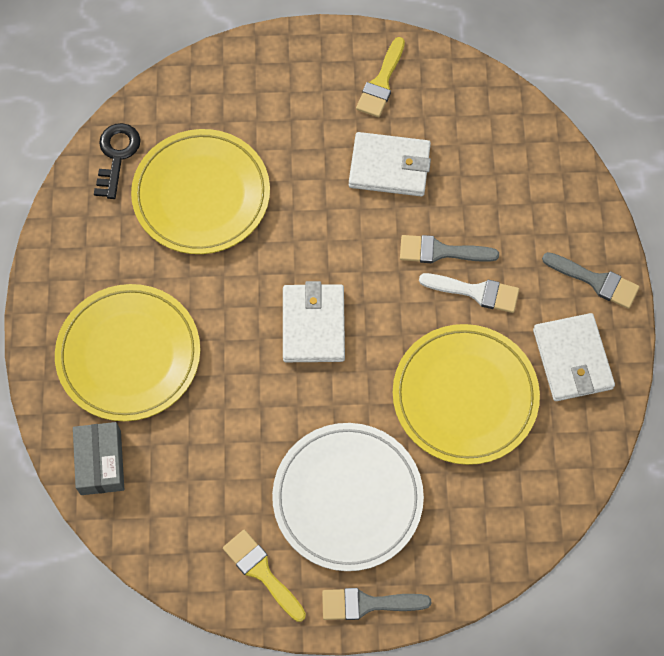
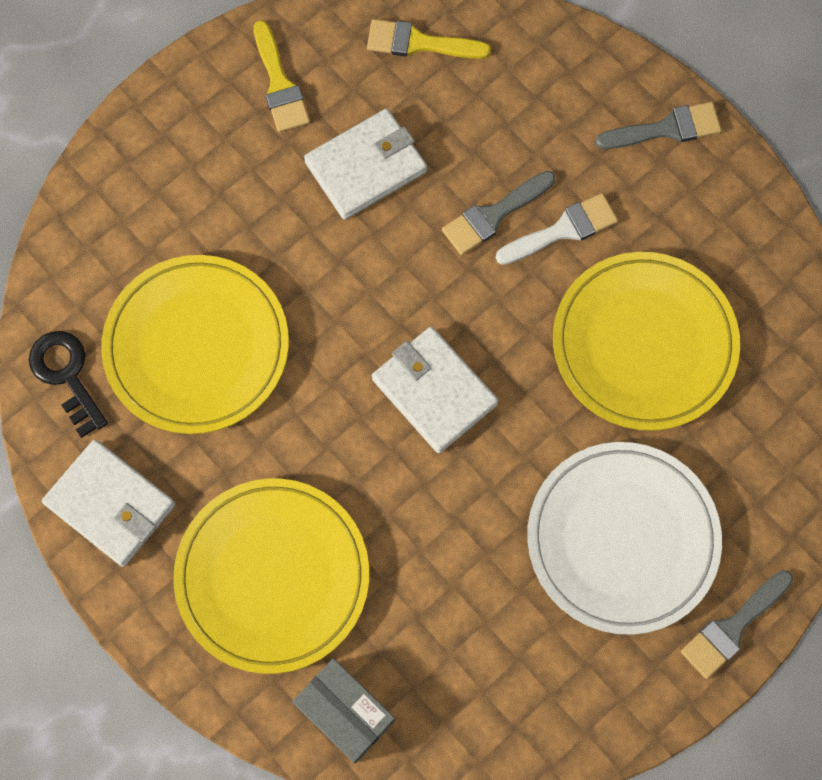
camera: 40 degrees left, 5 degrees up
(262, 572) = (606, 684): yellow brush -> yellow brush (419, 43)
(572, 359) = (711, 224): white wallet -> white wallet (110, 504)

